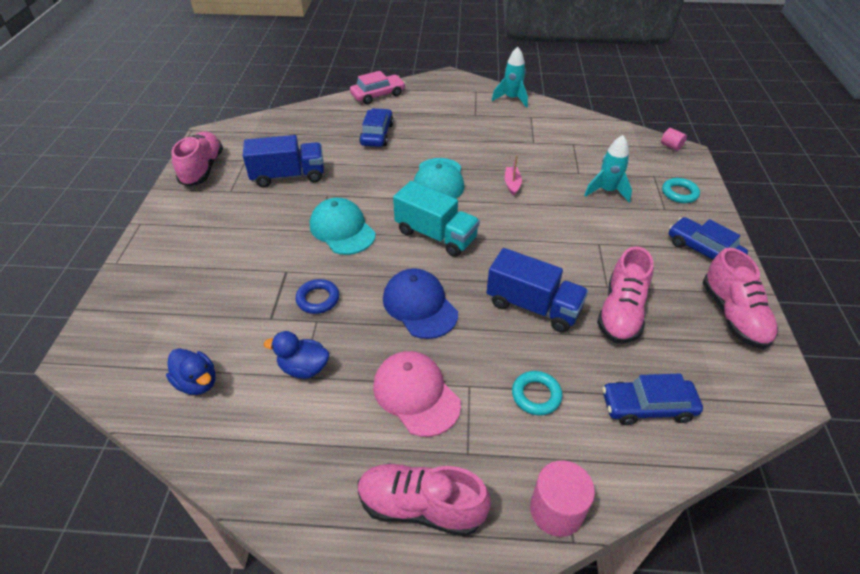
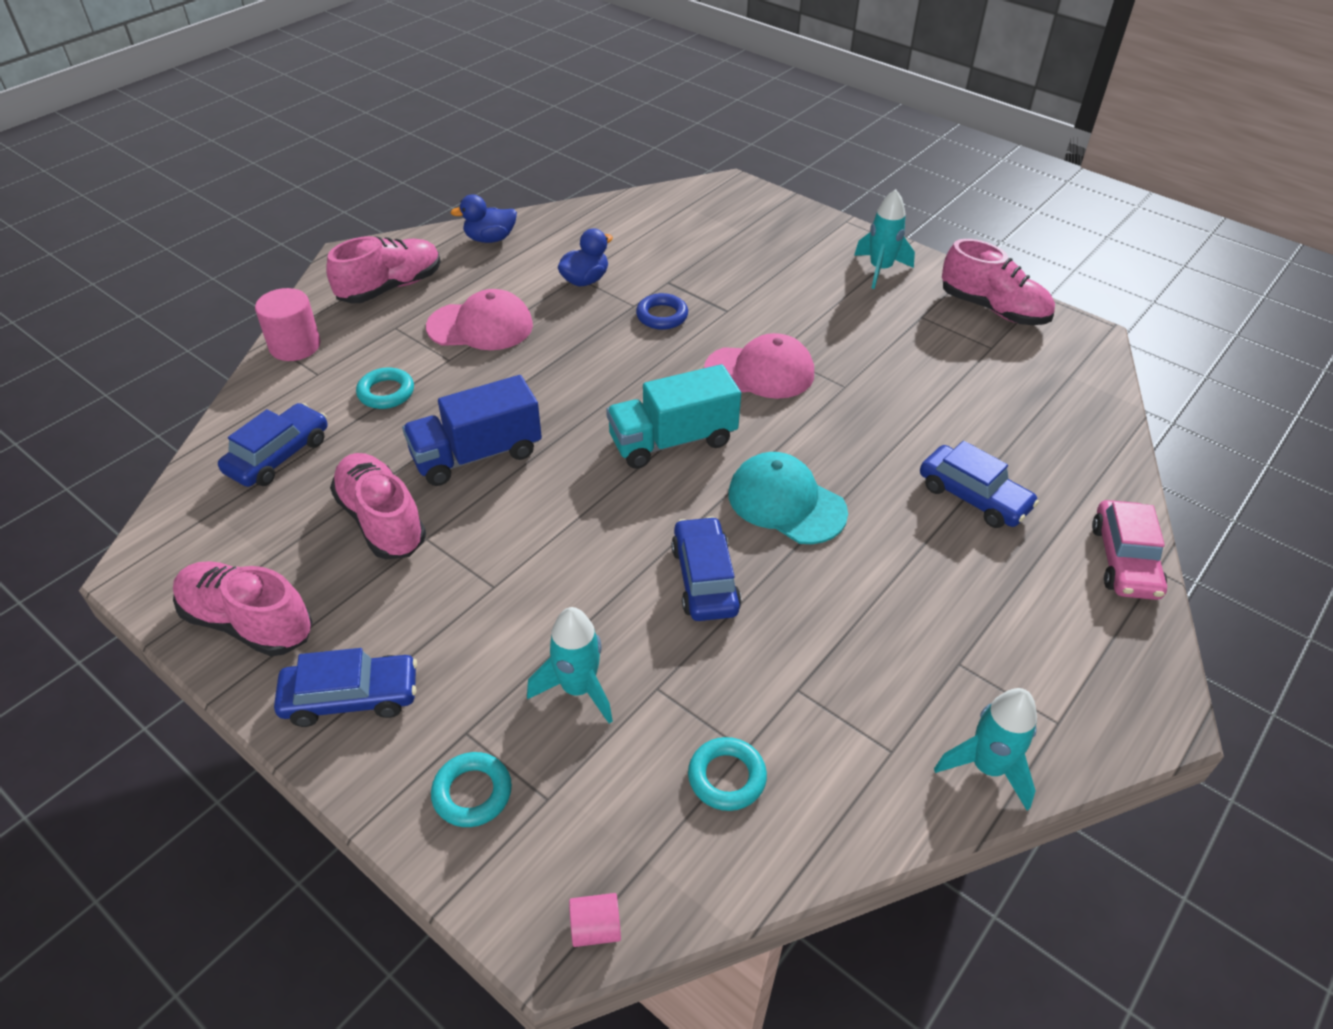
camera: 125 degrees right, 0 degrees up
(182, 223) = (880, 270): none -> turquoise rocket
(197, 382) = (634, 228): blue duck -> blue duck (490, 239)
(288, 176) = (919, 370): blue truck -> none
(342, 229) = (760, 372): turquoise cap -> pink cap
(419, 306) = (576, 375): blue cap -> none
(512, 184) = (705, 579): pink boat -> blue car
(588, 143) = (726, 777): none -> turquoise ring

